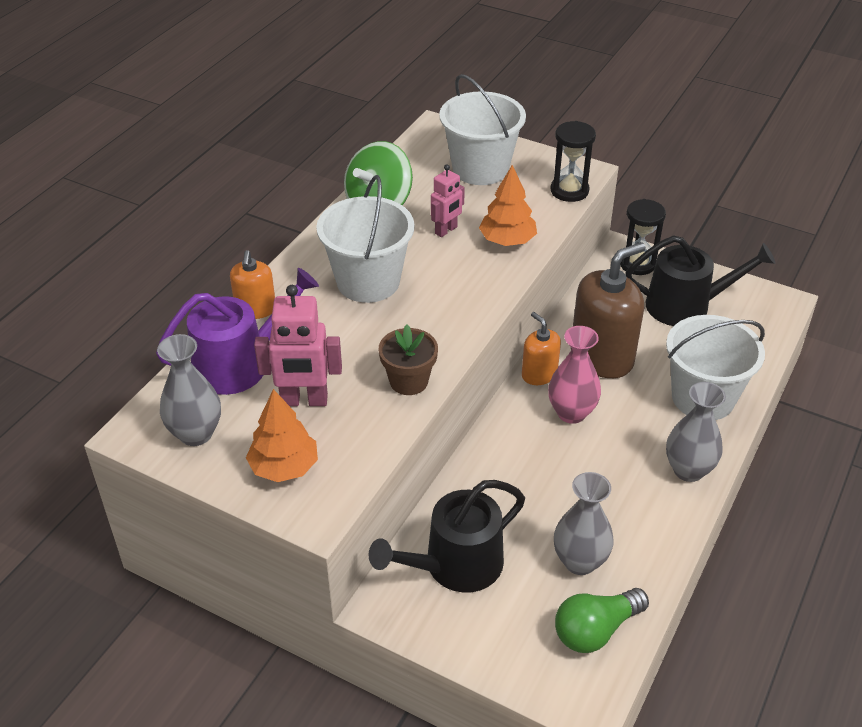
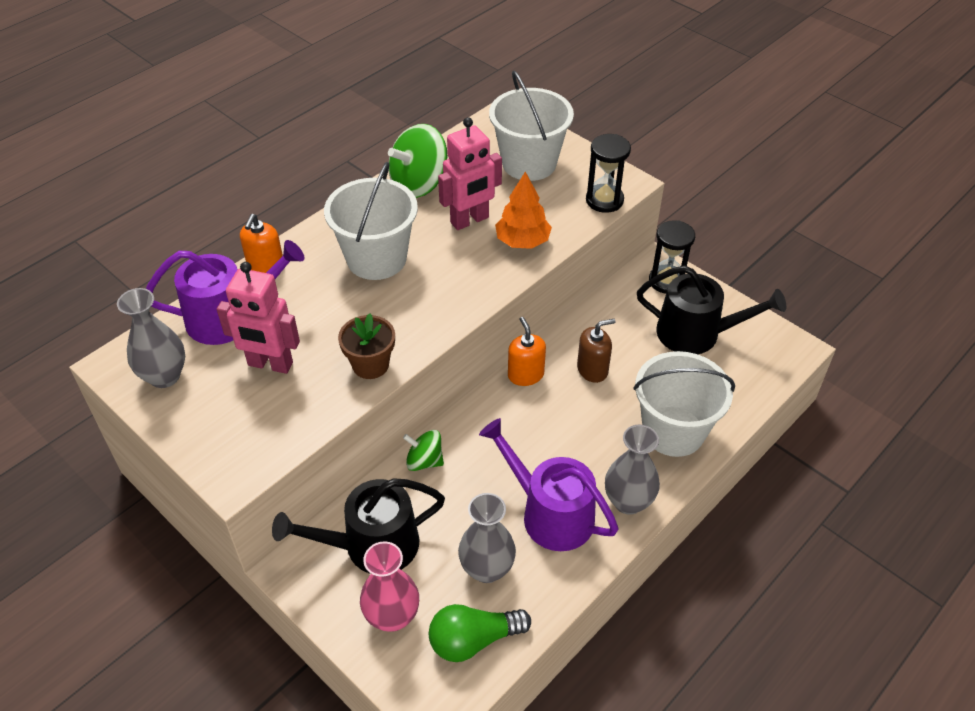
camera: 15 degrees right, 5 degrees up
(284, 467) = (225, 425): orange tree -> none
(446, 230) = (470, 220): pink robot -> pink robot, size x1.63
(473, 474) = (424, 461): none -> green spinning top
(571, 413) = (540, 419): pink vase -> pink vase (392, 616)
(602, 357) = (592, 369): brown soap dispenser -> brown soap dispenser, size x0.54
(619, 497) = (550, 514): none -> purple watering can

